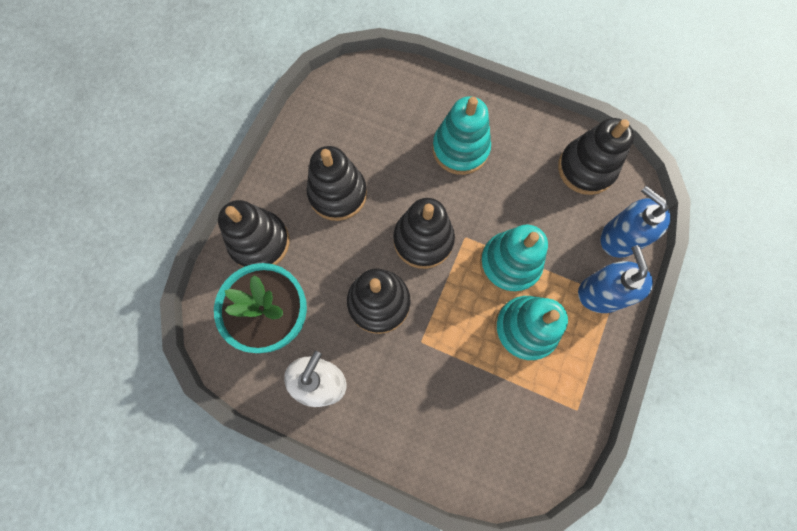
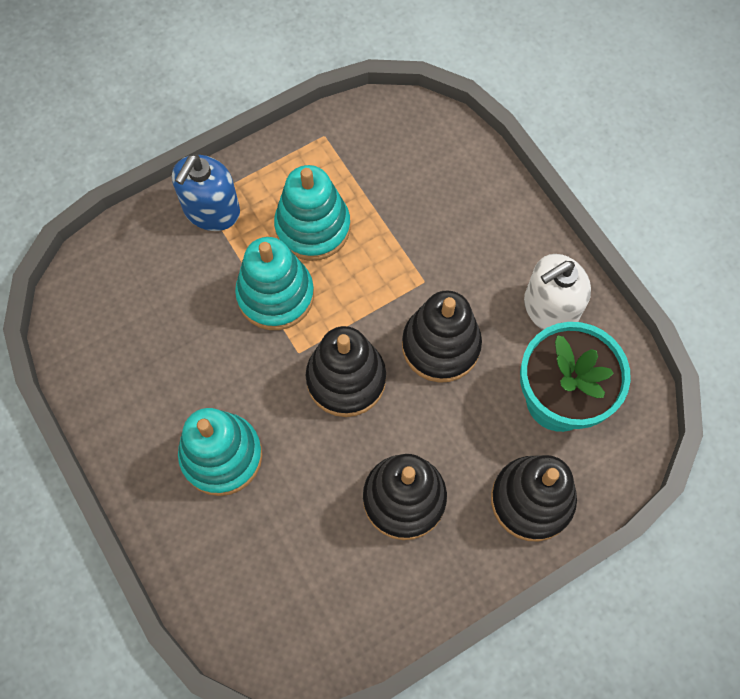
camera: 145 degrees left, 5 degrees down
(586, 168) = (105, 337): black stacking toy -> none
(620, 237) = (141, 246): blue soap dispenser -> none

